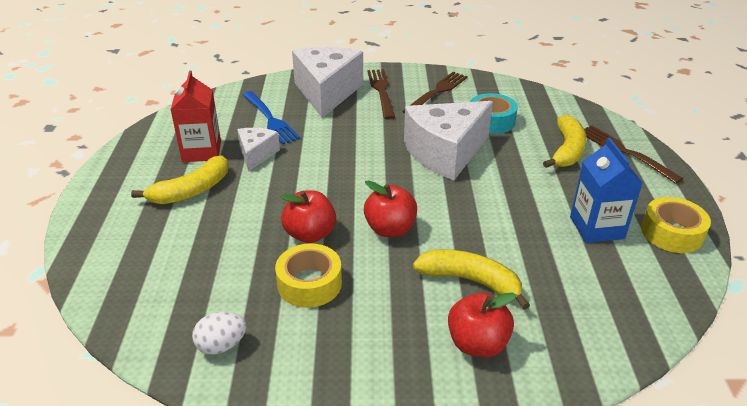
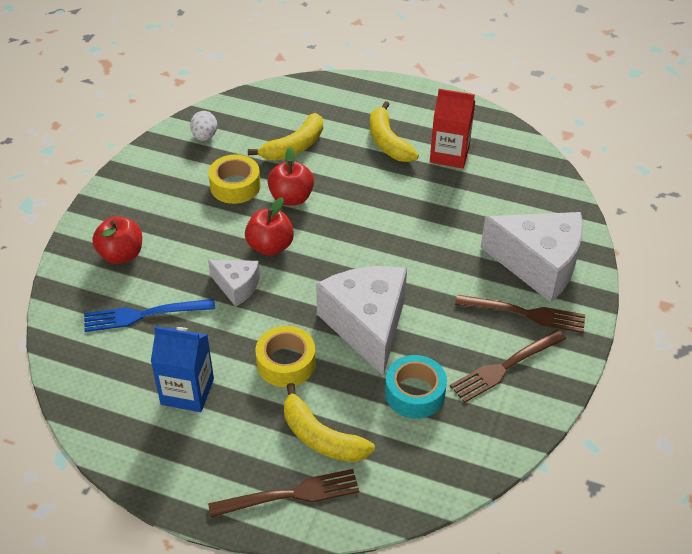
camera: 110 degrees right, 10 degrees up
(256, 154) = (428, 188): white cheese -> white cheese (237, 286)
(270, 119) = (493, 208): blue fork -> blue fork (144, 315)
(437, 92) = (505, 367): brown fork -> brown fork turned 90 degrees clockwise
(470, 281) = (180, 274): yellow banana -> yellow banana (294, 147)
(671, 233) = (144, 449): yellow tape -> yellow tape (286, 363)

